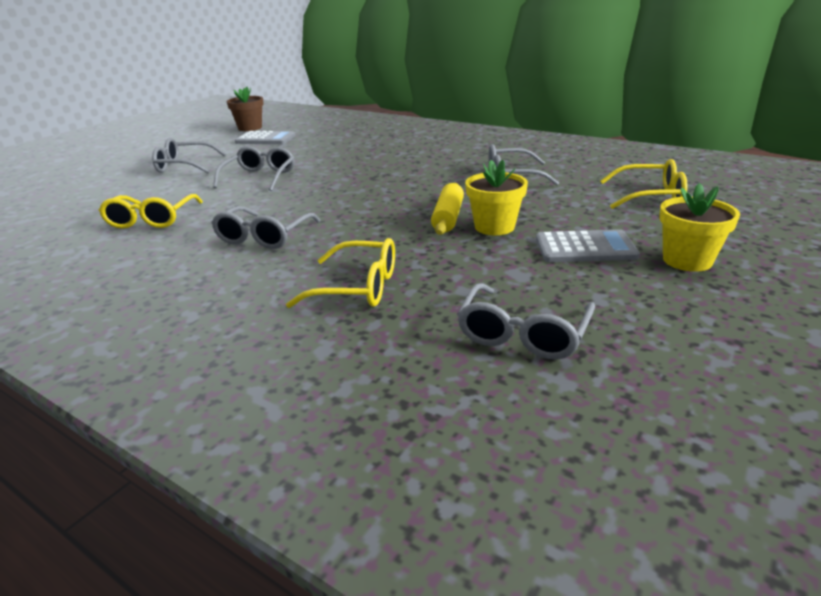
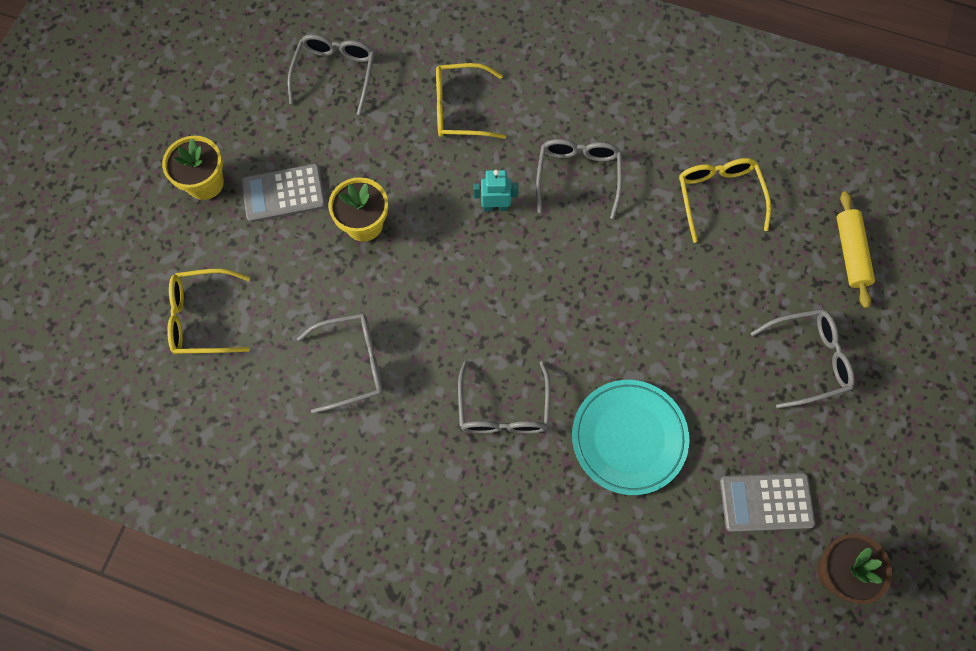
camera: 165 degrees right, 40 degrees up
(260, 177) = (673, 328): grey glasses -> grey glasses (503, 409)
(326, 153) = (629, 438): none -> turquoise plate
(358, 227) = (495, 207): none -> turquoise robot
(448, 217) = (412, 239): yellow rolling pin -> yellow rolling pin (851, 253)

